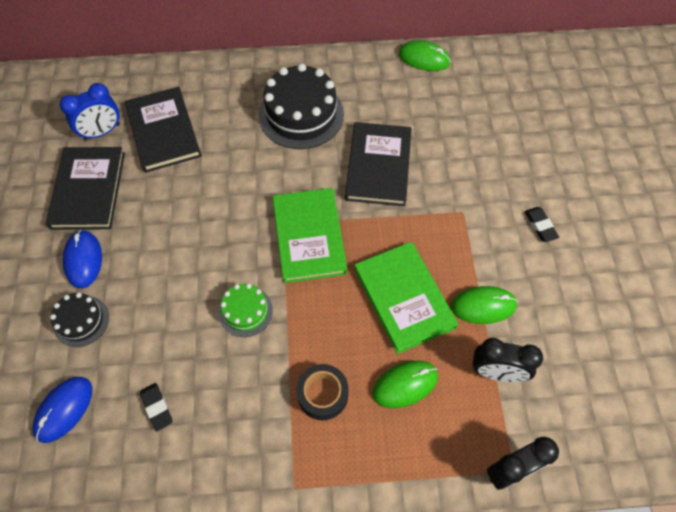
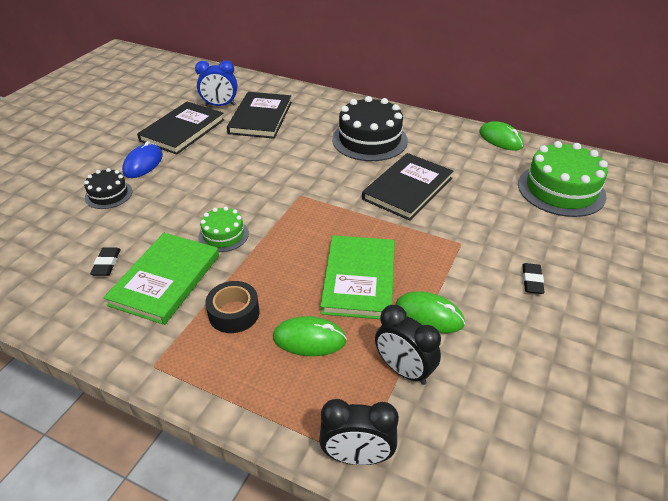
camera: 30 degrees right, 20 degrees down
(64, 409) = (48, 237): blue mouse -> none
(309, 237) = (313, 210): green book -> green book (165, 279)
(509, 104) = (561, 190): none -> green cake

